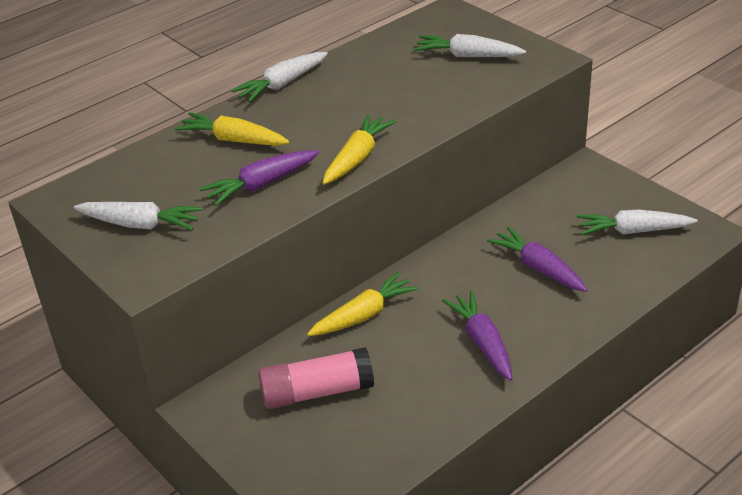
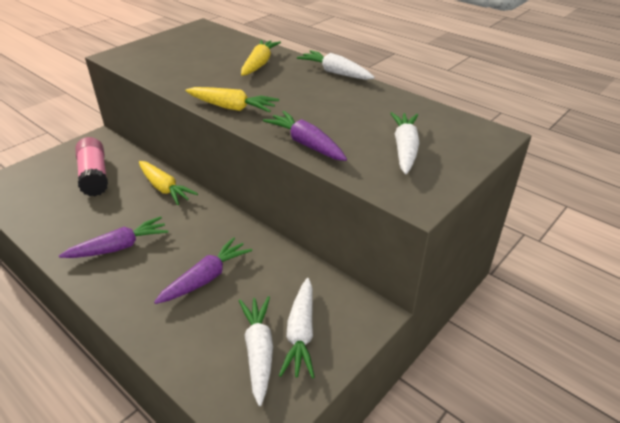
camera: 80 degrees right, 0 degrees up
(140, 224) = (169, 49): white carrot -> white carrot (301, 333)
(261, 185) = (203, 77): purple carrot -> purple carrot (306, 144)

